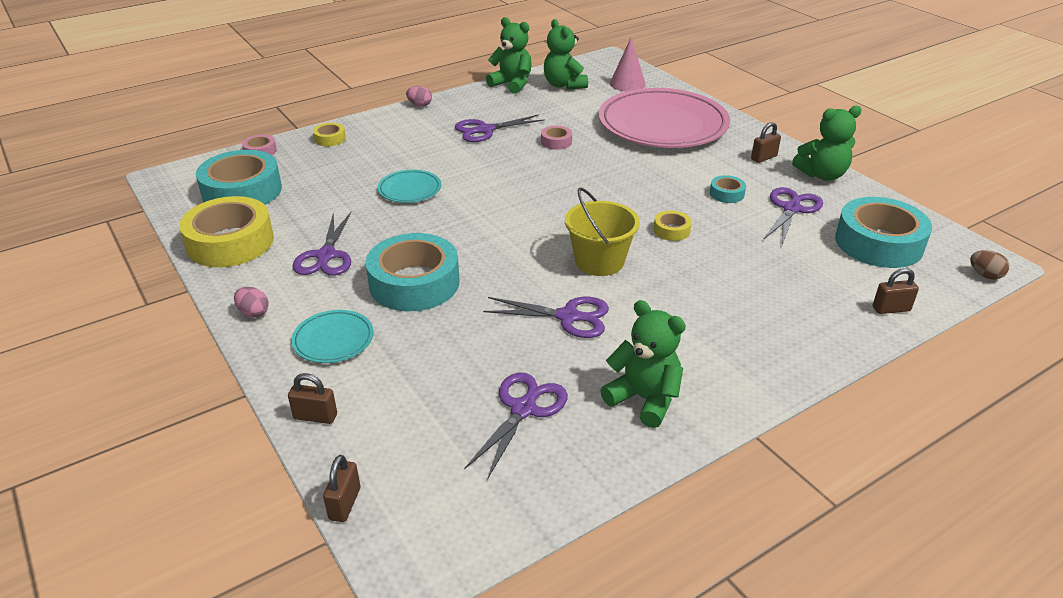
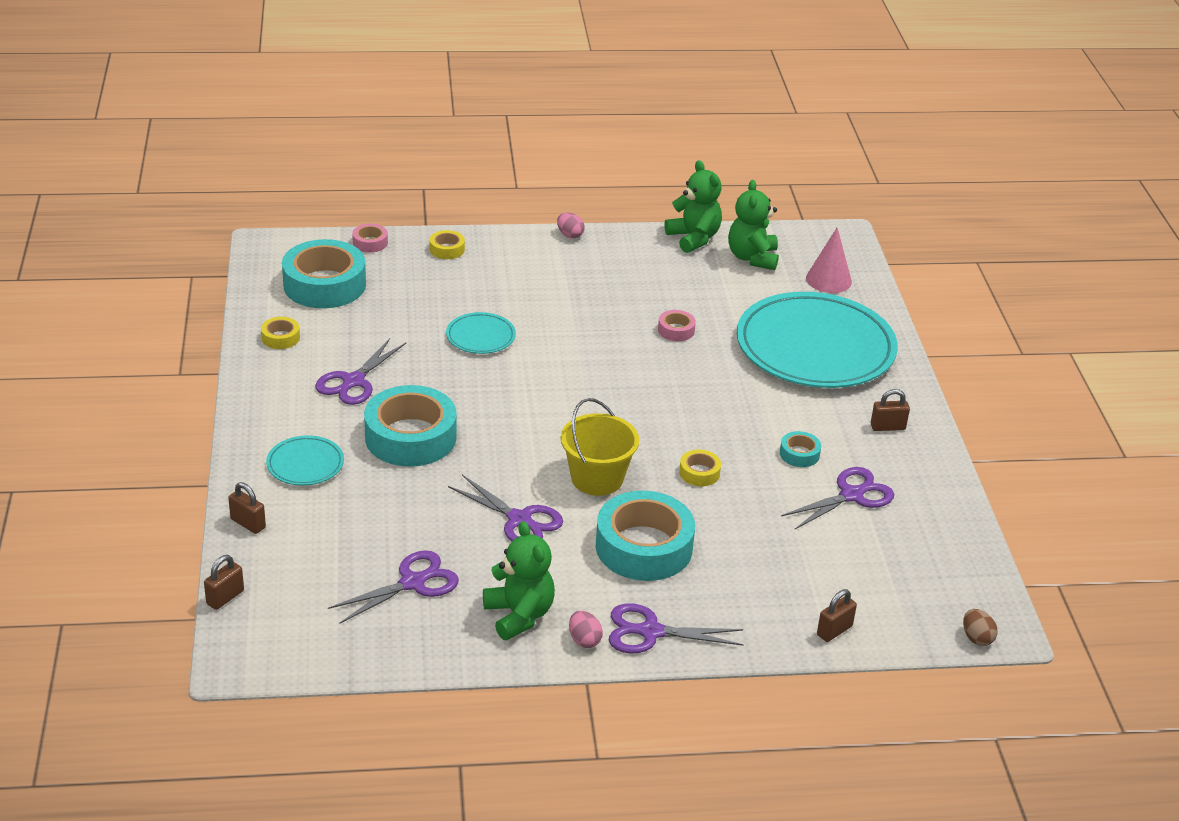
camera: 25 degrees right, 0 degrees up
(230, 242) = (280, 338): yellow tape -> yellow tape, size x0.44
(253, 313) = (257, 415): pink egg -> pink egg (584, 640)
(485, 130) = (612, 290): purple scissors -> purple scissors (650, 632)
(662, 125) = (815, 347): pink plate -> turquoise plate
(822, 175) = (931, 470): green teddy bear -> none
(878, 243) = (903, 564): turquoise tape -> turquoise tape (644, 547)
(891, 309) = (834, 631): brown padlock -> brown padlock turned 60 degrees counterclockwise

